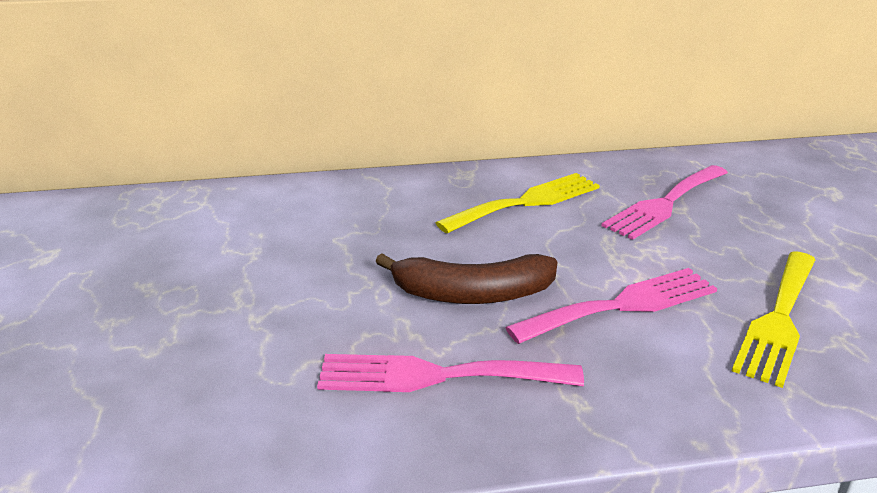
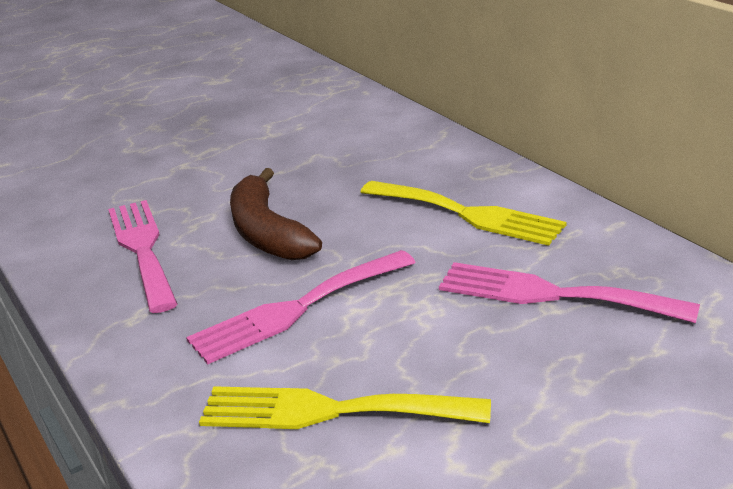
camera: 70 degrees right, 0 degrees up
(622, 305) = (296, 309): pink fork -> pink fork turned 105 degrees clockwise

